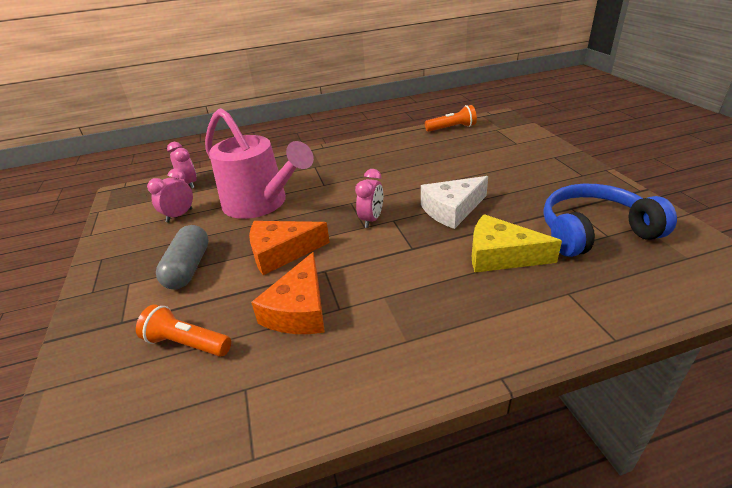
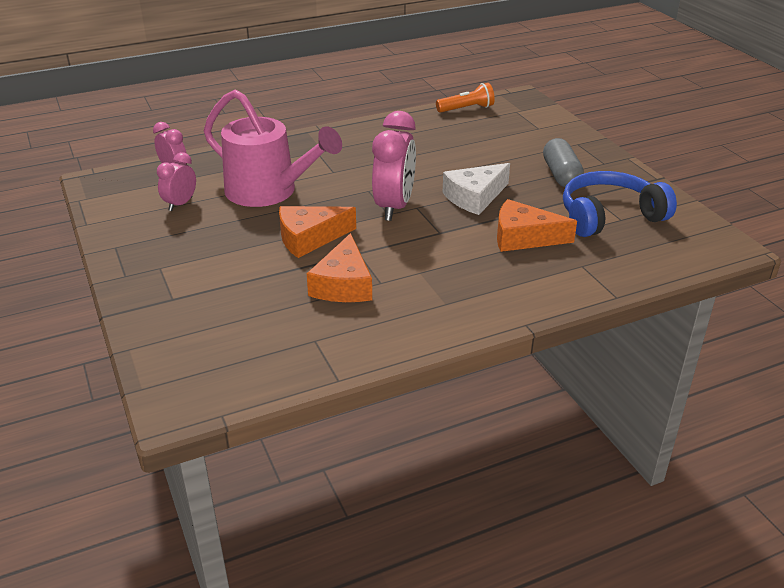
camera: 10 degrees left, 0 degrees up
(186, 343) = (247, 312): orange flashlight -> none
(188, 268) = (217, 253): grey capsule -> grey capsule (561, 175)
(371, 220) = (394, 207): pink clock -> pink clock, size x1.80
(500, 255) = (523, 237): yellow cheese -> orange cheese

